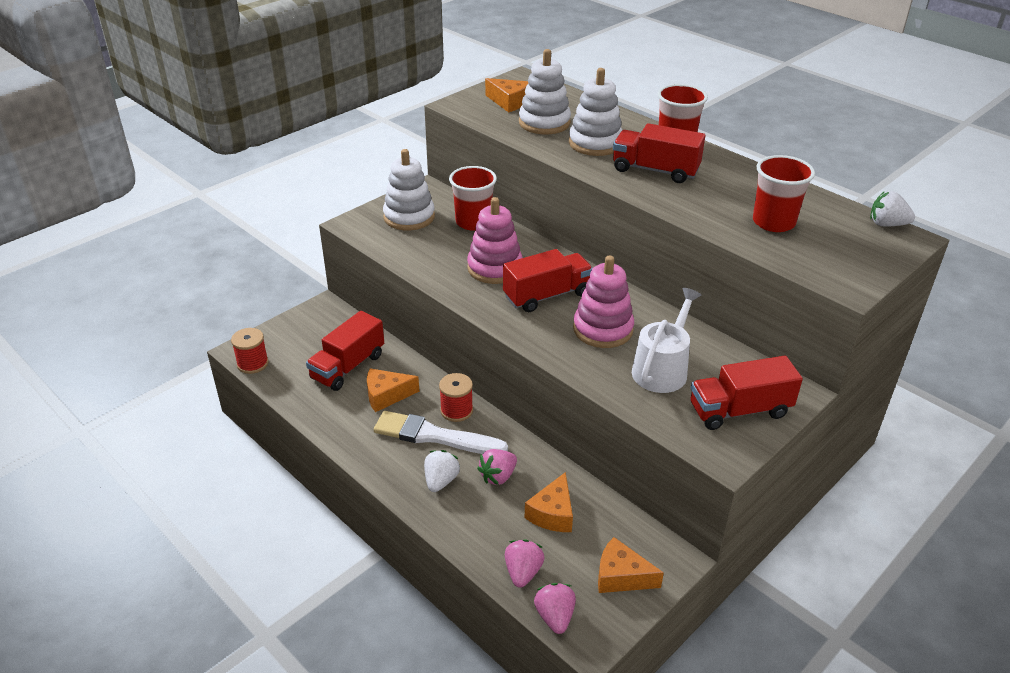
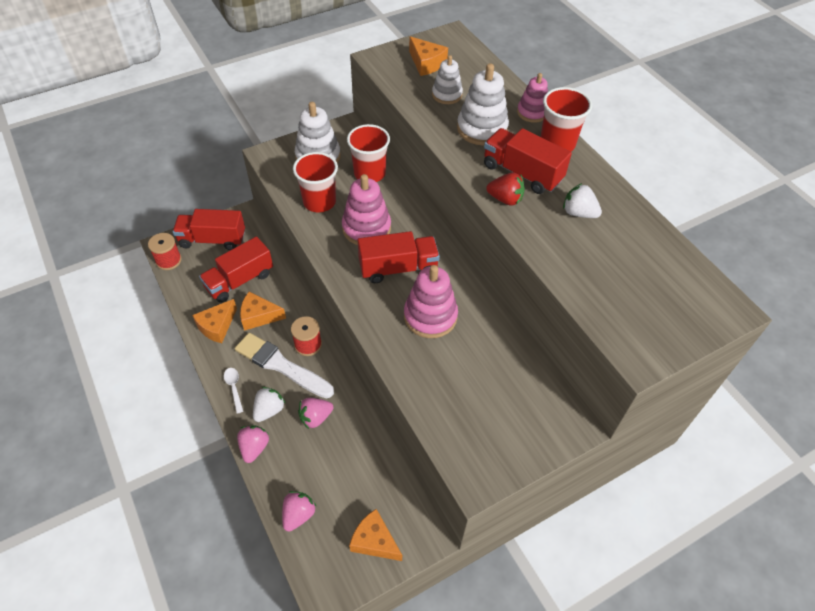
camera: 15 degrees right, 15 degrees up
(389, 468) = (234, 388): none -> white spoon
(544, 123) = (447, 95): white stacking toy -> white stacking toy, size x0.63
(552, 513) = (344, 465): orange cheese -> orange cheese (217, 326)
(555, 616) = (306, 563): pink strawberry -> pink strawberry (254, 447)
(637, 124) = (532, 112): none -> pink stacking toy
(651, 192) = (505, 199): none -> red strawberry
(662, 369) = (463, 372): white watering can -> none
(739, 410) = (511, 434): red truck -> red truck (212, 239)
(773, 222) = (604, 261): red cup -> red cup (319, 202)
(887, 224) = (716, 287): white strawberry -> white strawberry (578, 213)

